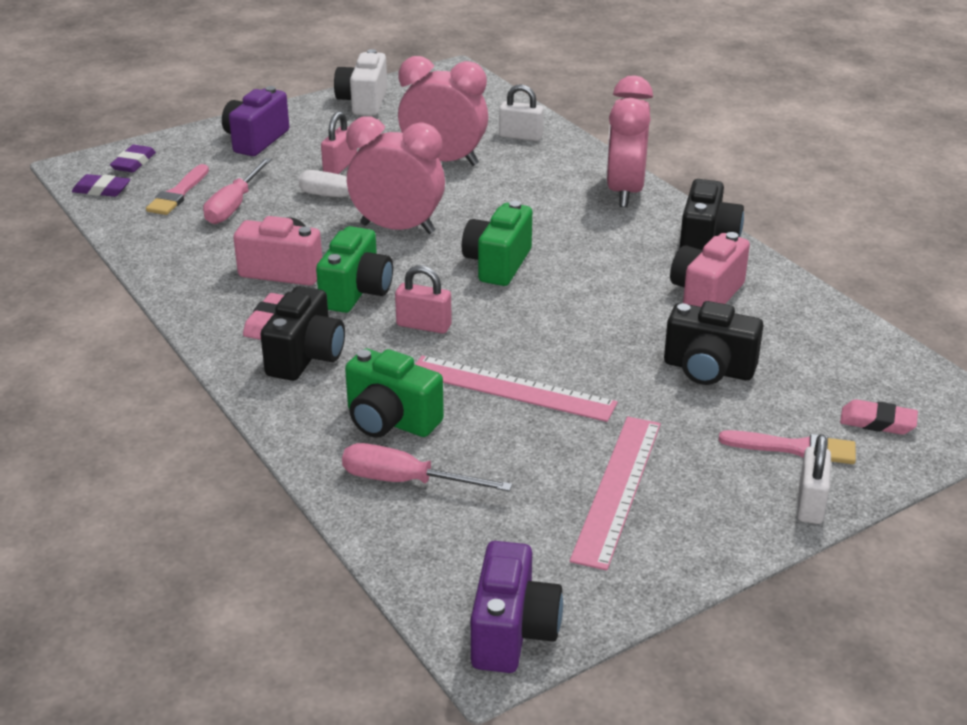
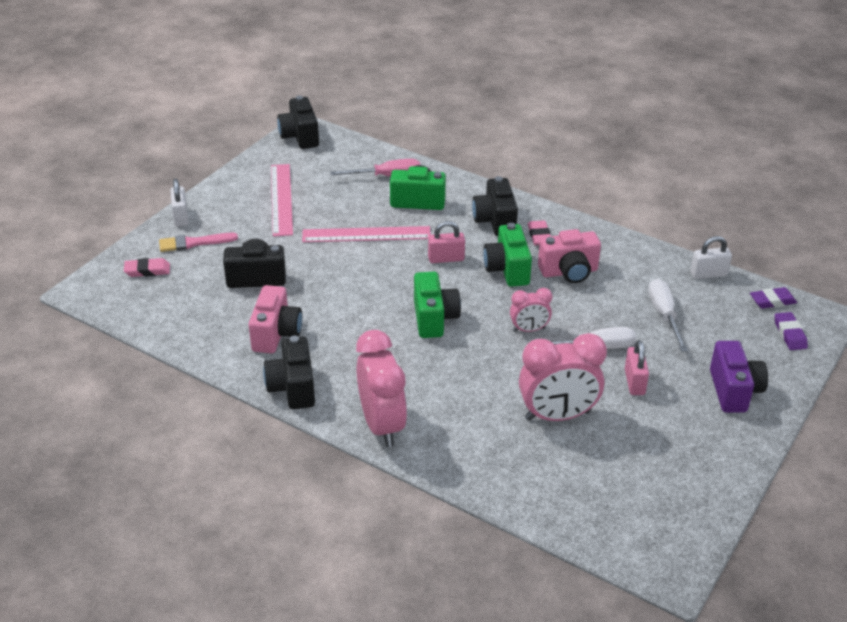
camera: 155 degrees right, 5 degrees up
(178, 194) = (716, 314): pink brush -> none
(234, 206) = (664, 315): pink screwdriver -> white screwdriver
(363, 102) = (704, 479): white camera -> none
(397, 228) = (529, 329): pink clock -> pink clock, size x0.54
(512, 632) = (300, 137): purple camera -> black camera
(520, 136) = (518, 475): white padlock -> white padlock (708, 274)

